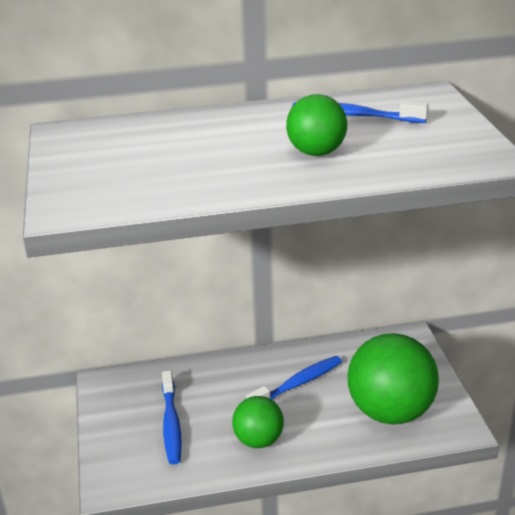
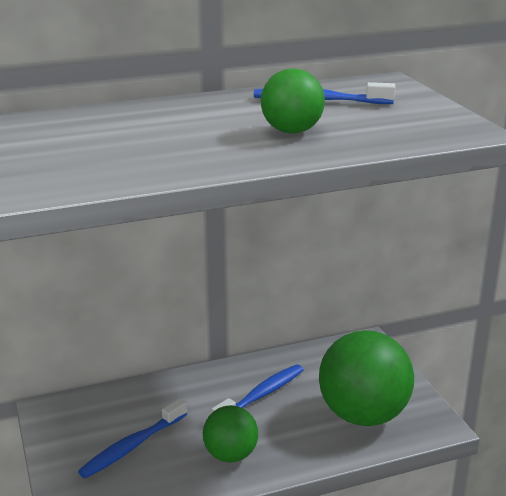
camera: 10 degrees left, 5 degrees down
(171, 424) = (132, 446): blue toothbrush -> blue toothbrush turned 60 degrees clockwise

